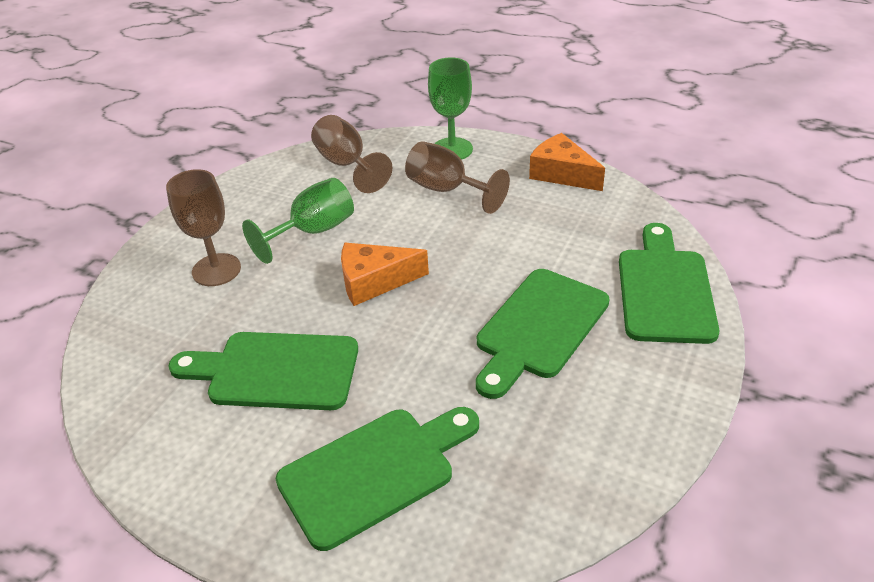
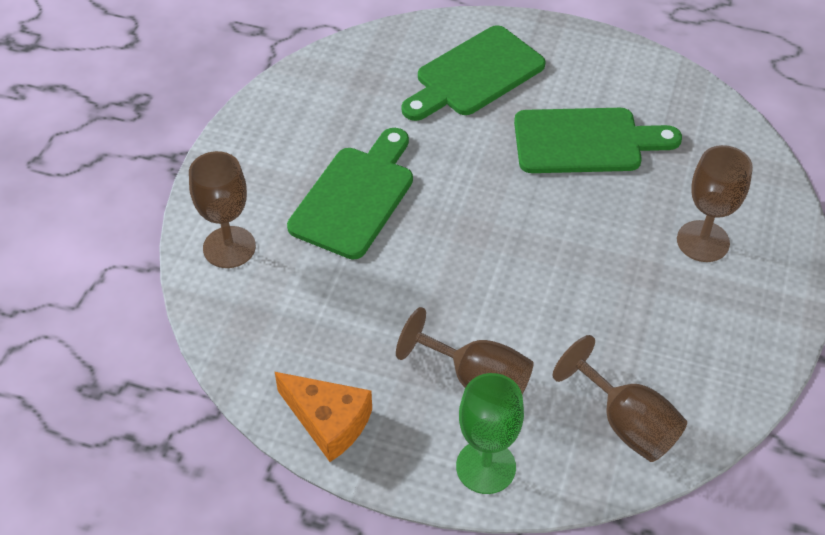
camera: 170 degrees right, 10 degrees up
(313, 231) = (621, 301): green goblet -> none
(374, 281) = (527, 237): orange cheese -> none
(664, 289) = (229, 247): green cutting board -> brown goblet

